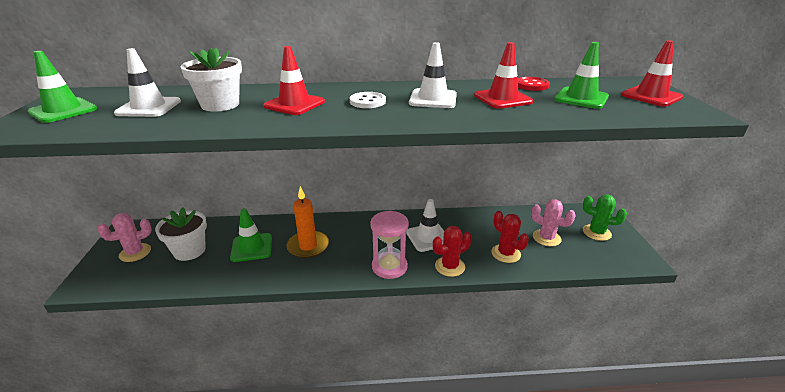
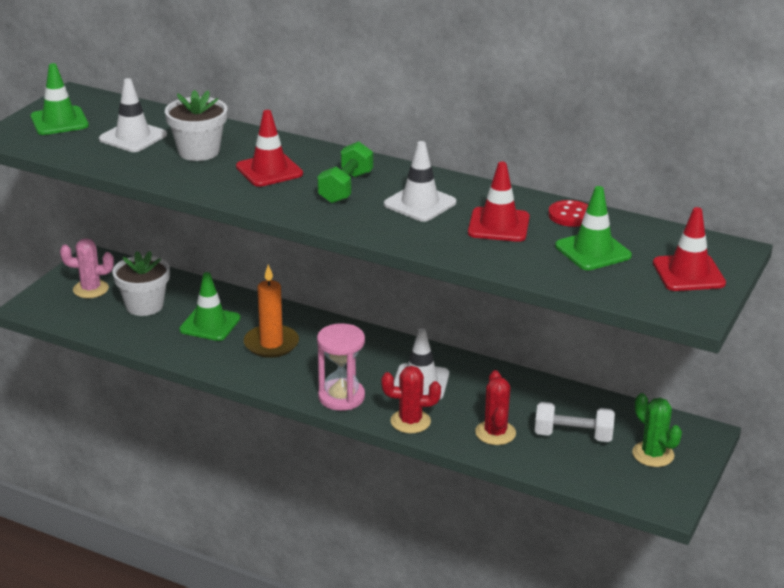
camera: 30 degrees right, 0 degrees up
(367, 102) = (346, 188): white button -> green dumbbell
(546, 238) = (573, 436): pink cactus -> white dumbbell

